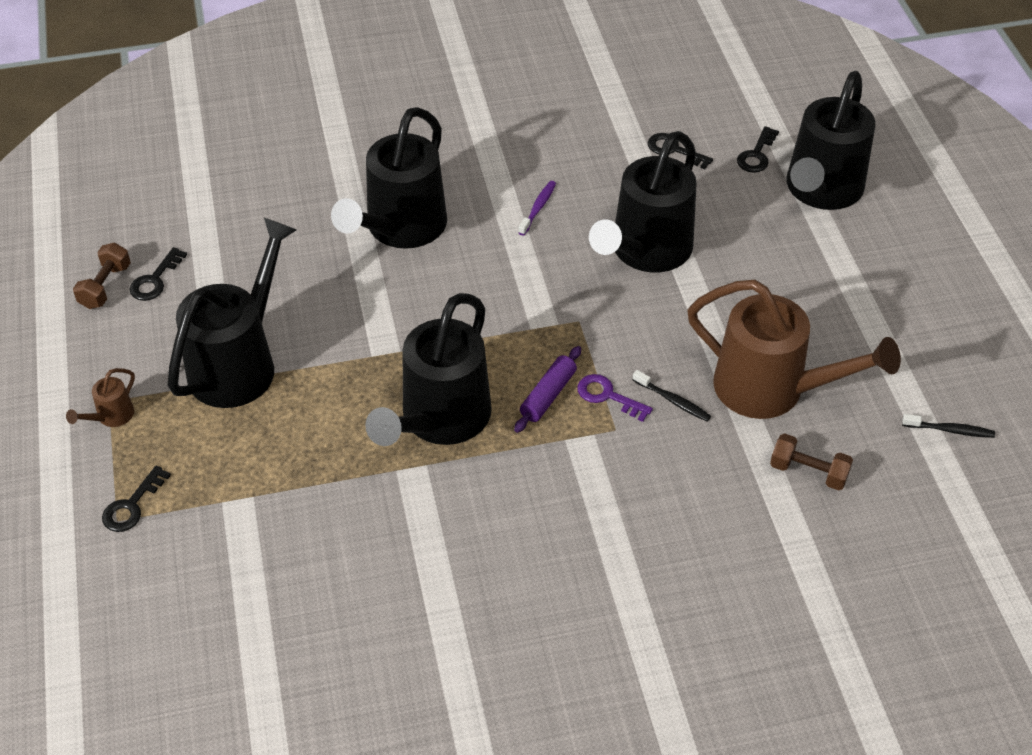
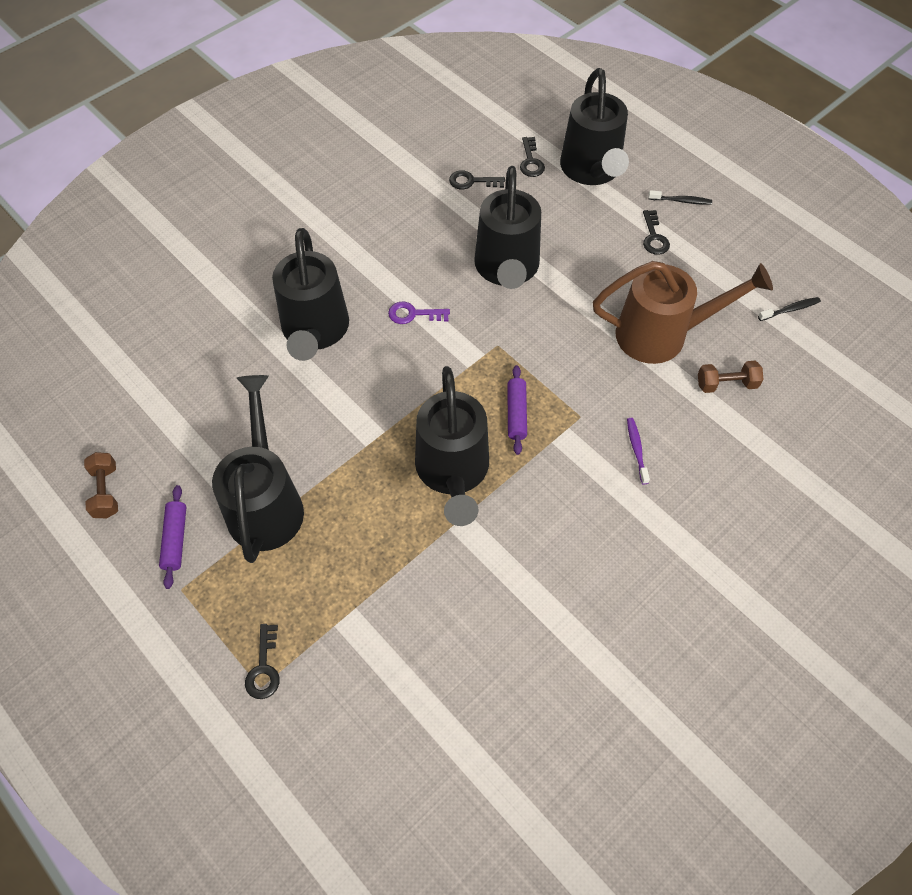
camera: 30 degrees left, 10 degrees up
(111, 417) = (192, 602): brown watering can -> none
(135, 356) = (175, 539): none -> purple rolling pin
(155, 280) = (145, 466): black key -> black key (654, 237)
(538, 208) = (406, 269): purple toothbrush -> purple toothbrush (636, 449)
(608, 396) = (558, 393): purple key -> purple key (413, 314)
(673, 401) = (604, 375): black toothbrush -> black toothbrush (681, 201)

